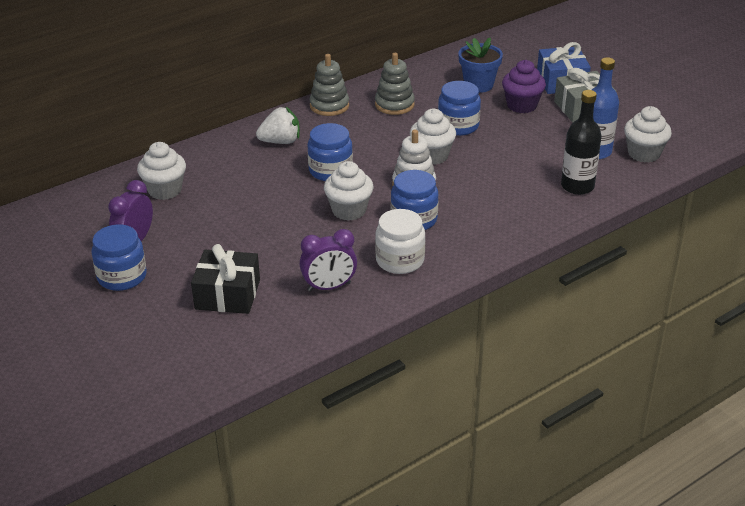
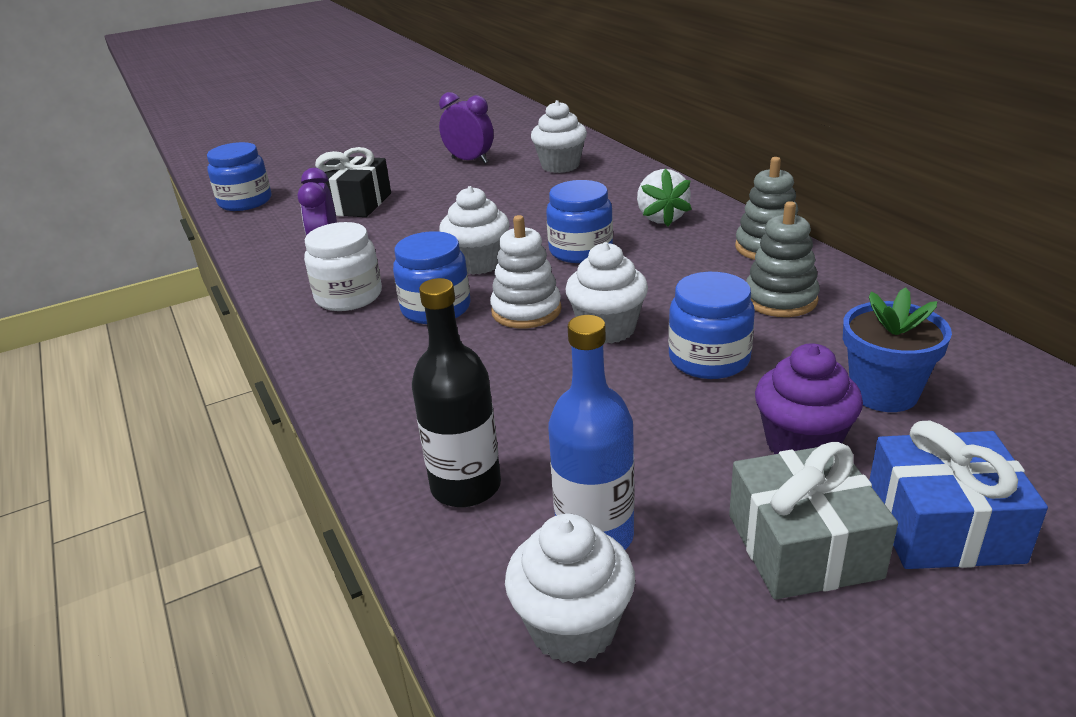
camera: 100 degrees right, 5 degrees down
(122, 276) = (414, 160): blue jar -> blue jar (245, 202)

